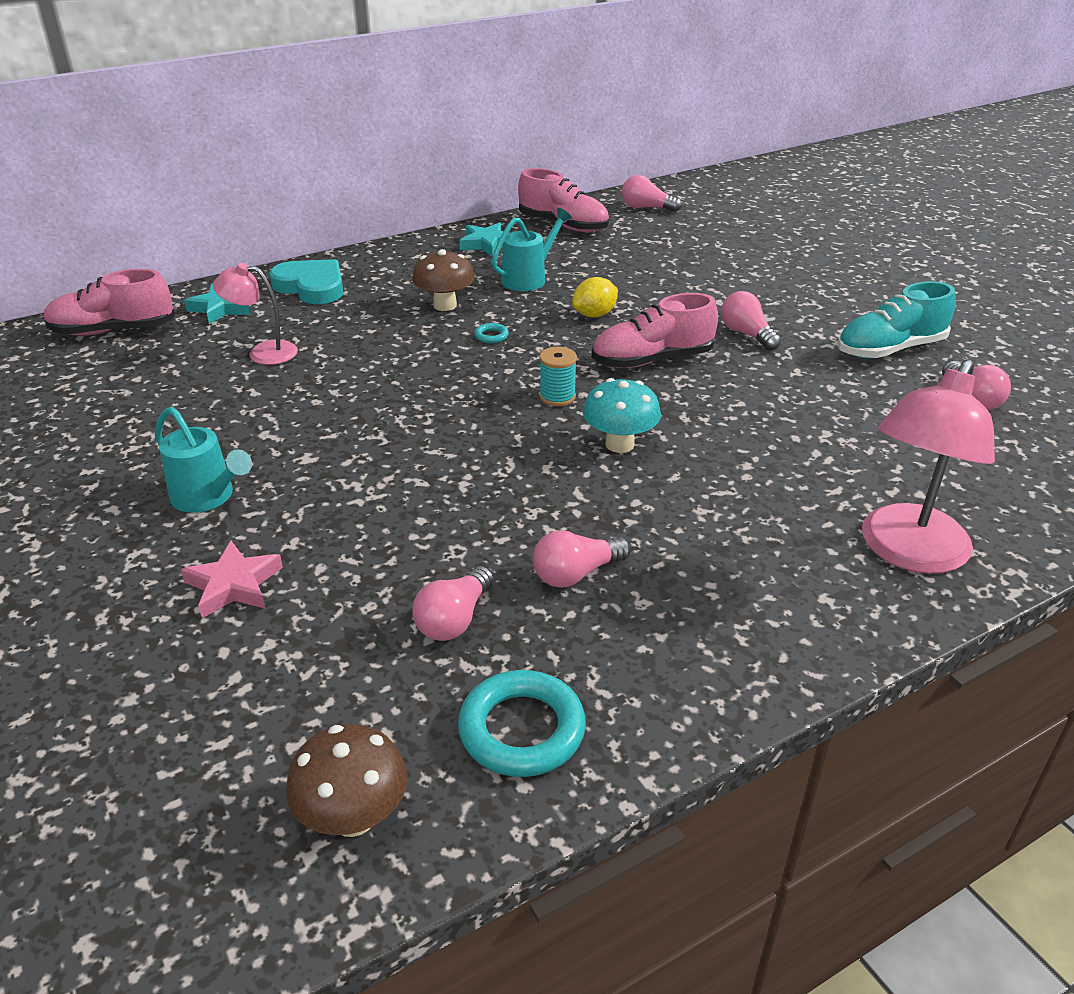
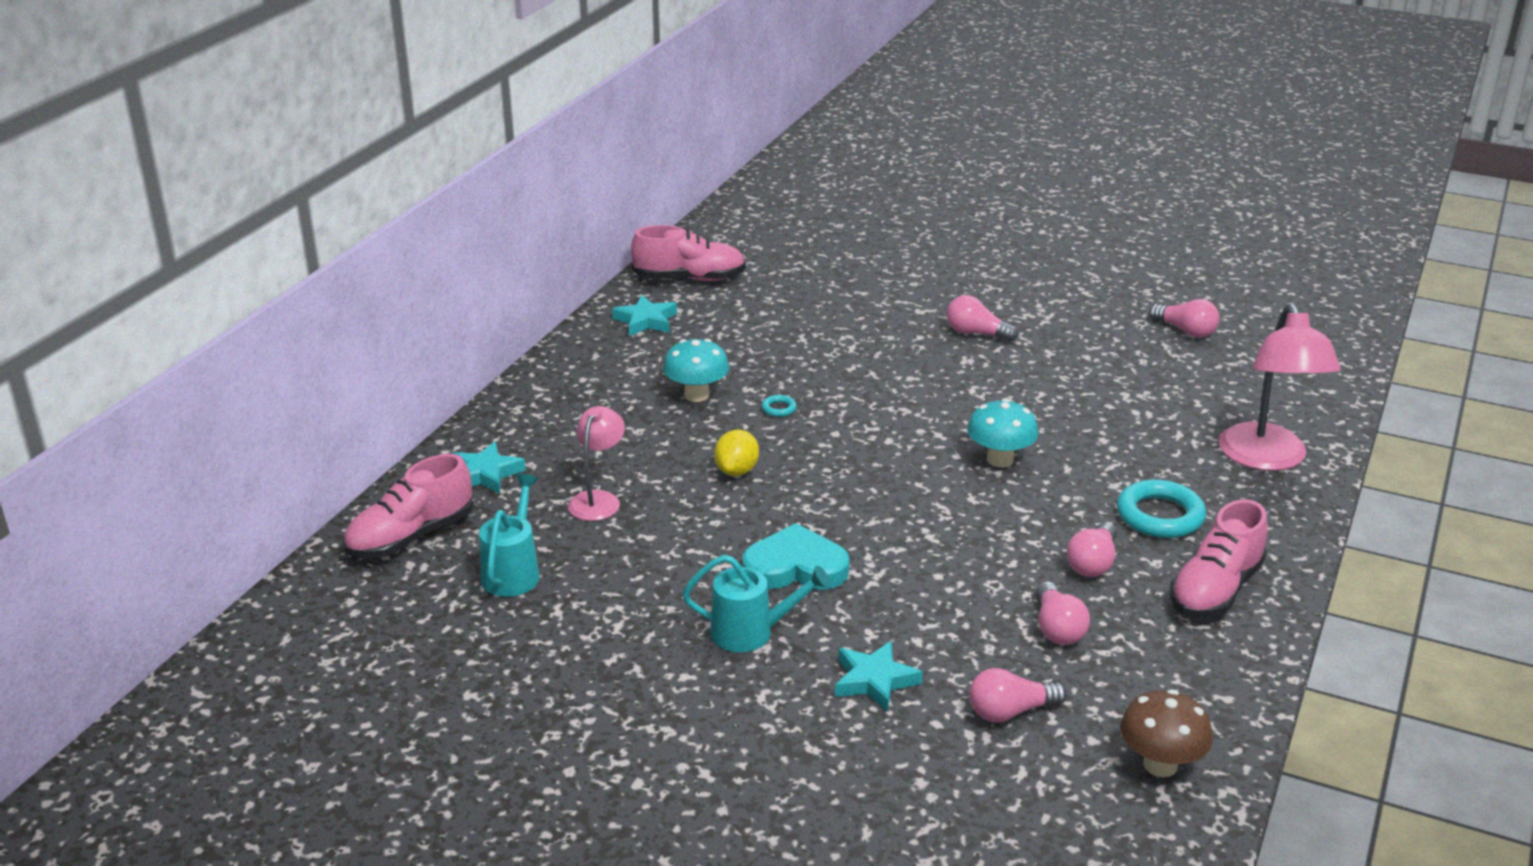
camera: 35 degrees left, 5 degrees down
(234, 585) = (874, 680): pink star -> turquoise star
(263, 352) = (598, 500): pink lamp -> pink lamp turned 135 degrees clockwise
(311, 287) = (541, 421): turquoise heart -> turquoise heart (795, 567)
(445, 305) = (696, 395): brown mushroom -> turquoise mushroom
(522, 730) = (1186, 670): turquoise ring -> turquoise ring (1160, 516)
(529, 278) = (734, 343): turquoise watering can -> turquoise watering can (513, 572)
(557, 397) = (904, 440): turquoise spool -> none
(594, 315) = (837, 358): yellow lemon -> yellow lemon (737, 471)
(646, 208) = (740, 236): pink light bulb -> pink light bulb (1010, 712)
(652, 360) = (935, 382): pink shoe -> pink shoe (1215, 590)
(890, 349) = (1091, 309): turquoise shoe -> none

